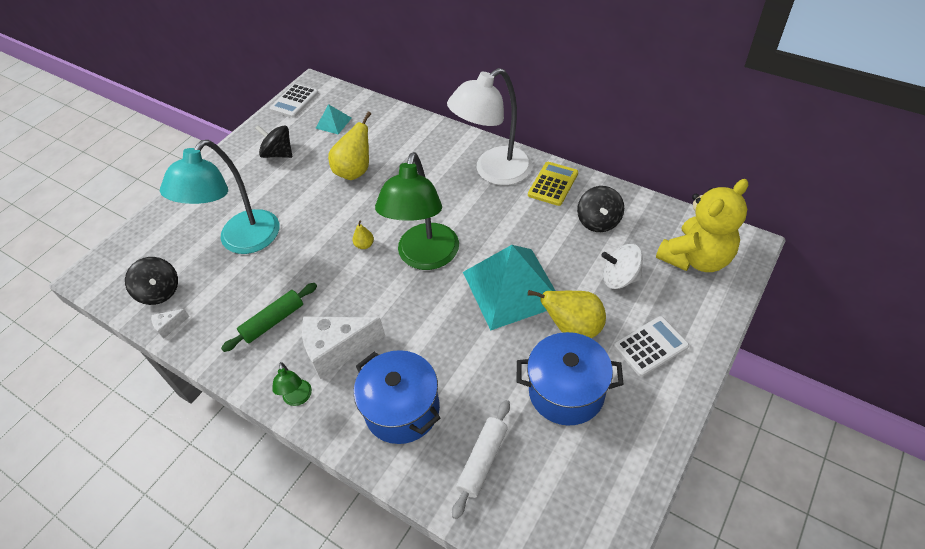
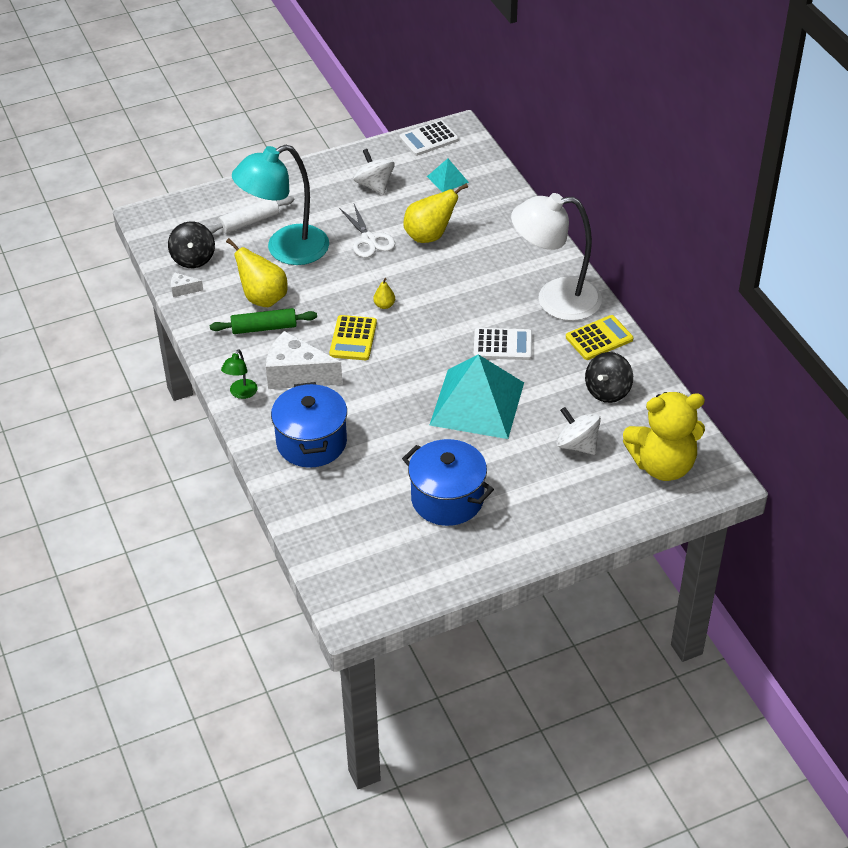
camera: 30 degrees right, 5 degrees down
(278, 154) = (374, 185): black spinning top -> white spinning top
(308, 198) = (369, 239): none -> white scissors
(361, 288) = (353, 338): none -> yellow calculator
(425, 257) = (426, 342): green lamp -> none
(482, 461) = (341, 507): white rolling pin -> white rolling pin (249, 222)
(572, 328) = (497, 459): yellow pear -> yellow pear (263, 298)
(650, 346) = (548, 506): white calculator -> white calculator (502, 345)

